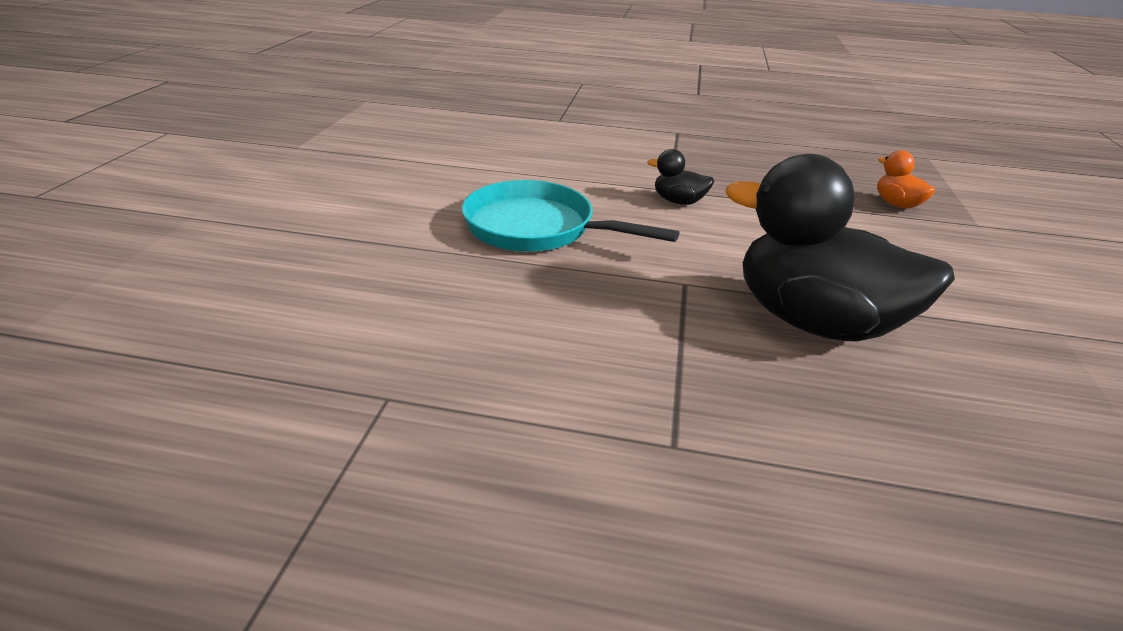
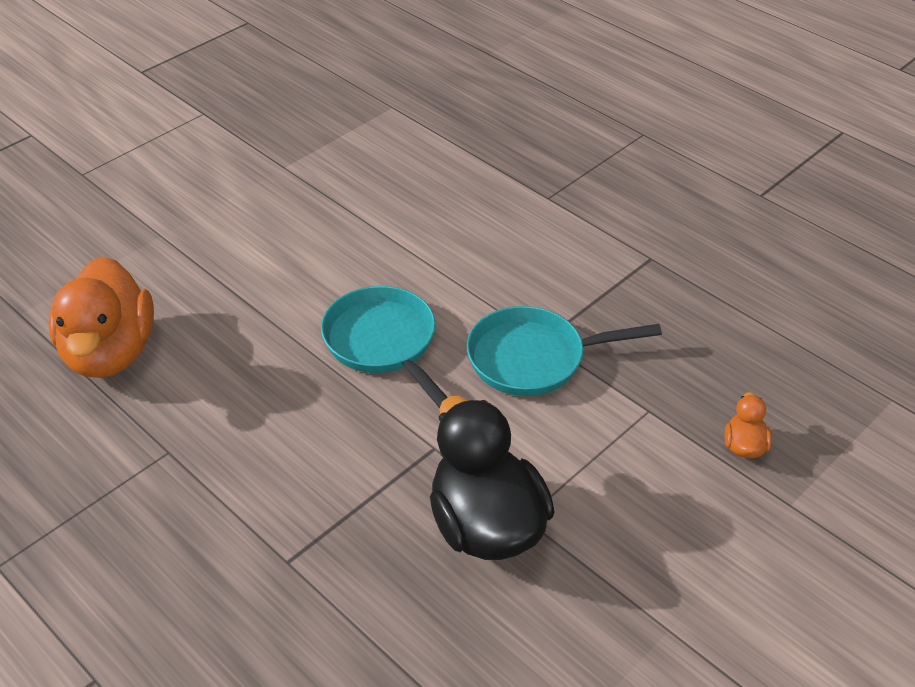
camera: 35 degrees right, 10 degrees up
(203, 329) = (110, 352): none -> orange duck
(678, 201) = (533, 358): black duck -> turquoise pan

